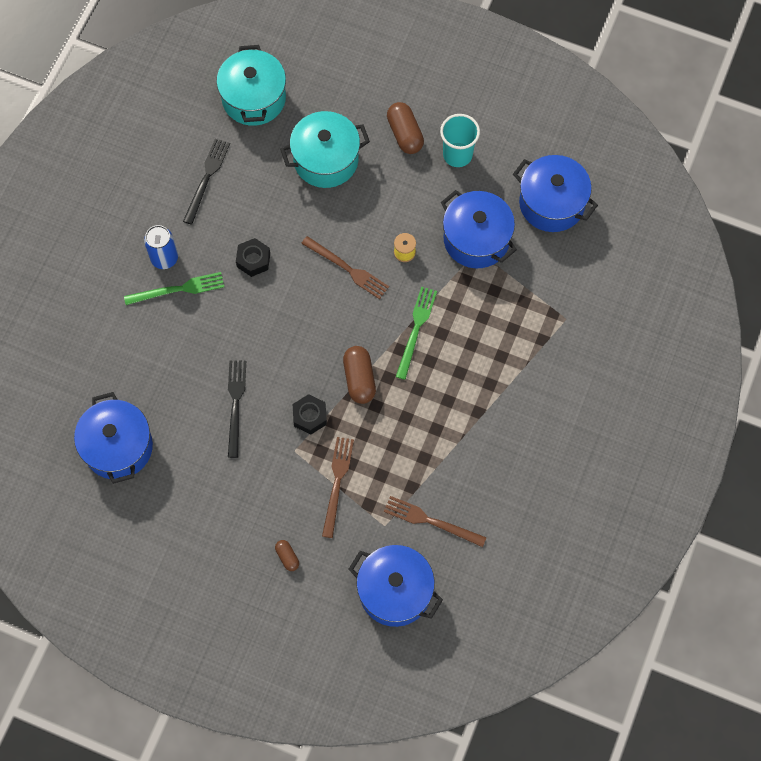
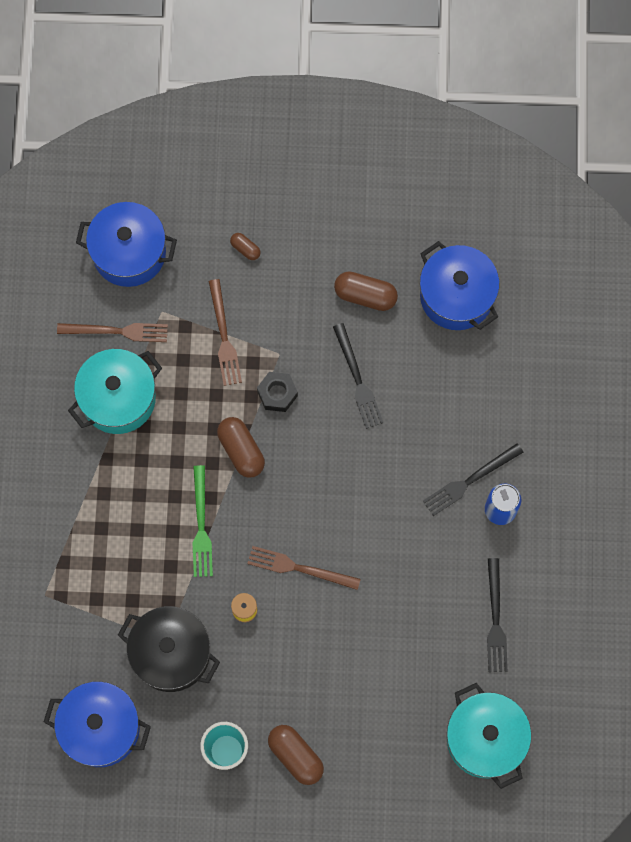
camera: 160 degrees right, 5 degrees up
(178, 289) = (470, 480): green fork -> black fork
(197, 476) = (365, 295): none -> brown capsule
(253, 260) = (404, 542): black nut -> none
(326, 160) = (373, 690): turquoise pot -> turquoise pot (118, 398)
(476, 239) = (171, 653): blue pot -> black pot

